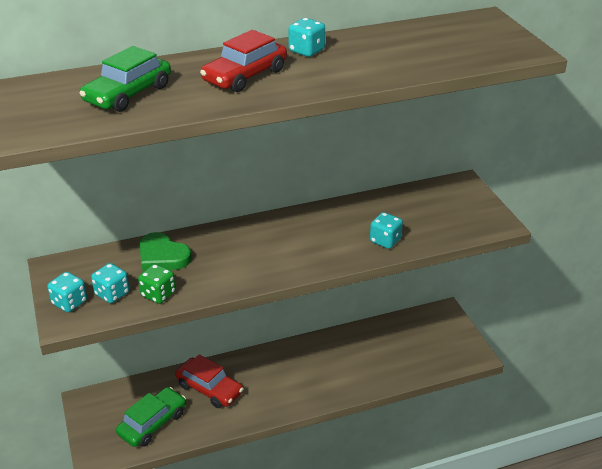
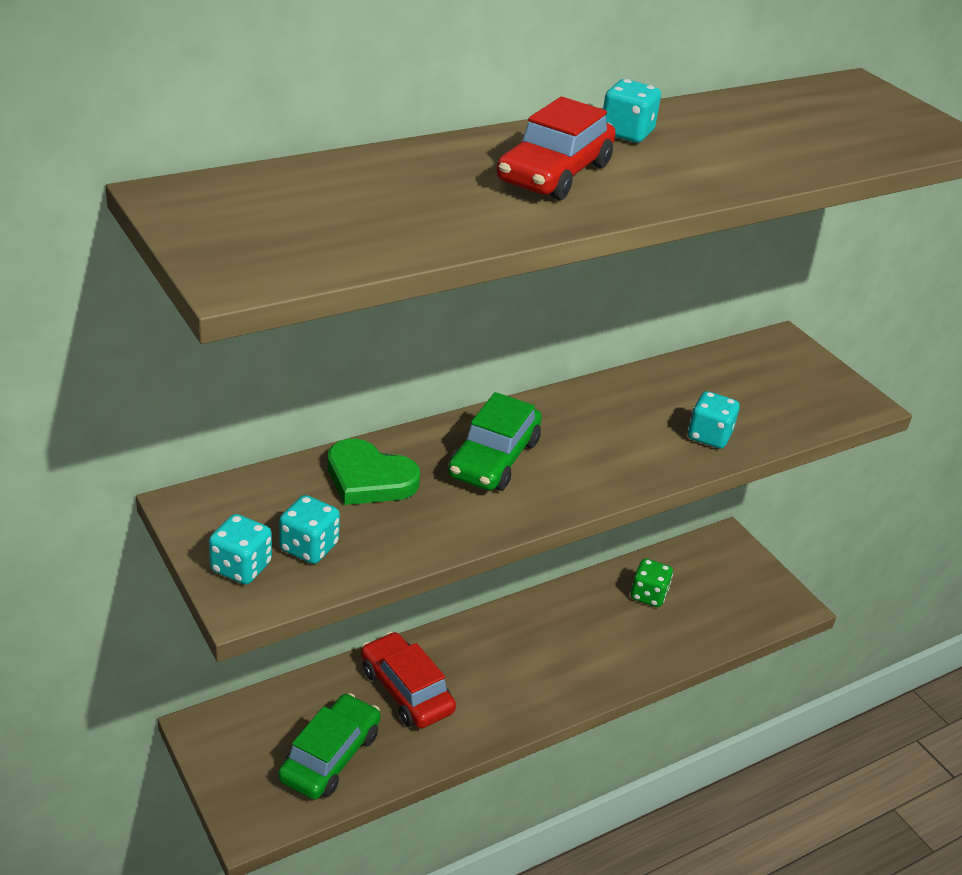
camera: 15 degrees left, 0 degrees up
(128, 94) = (379, 204): green car -> green car (493, 458)
(158, 294) = (387, 543): green dice -> green dice (648, 595)
(209, 389) = (406, 690): red car -> red car turned 150 degrees counterclockwise

